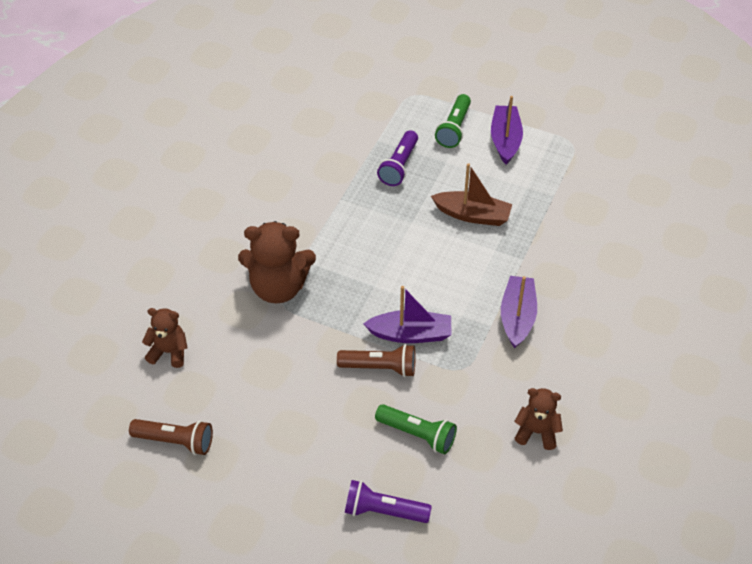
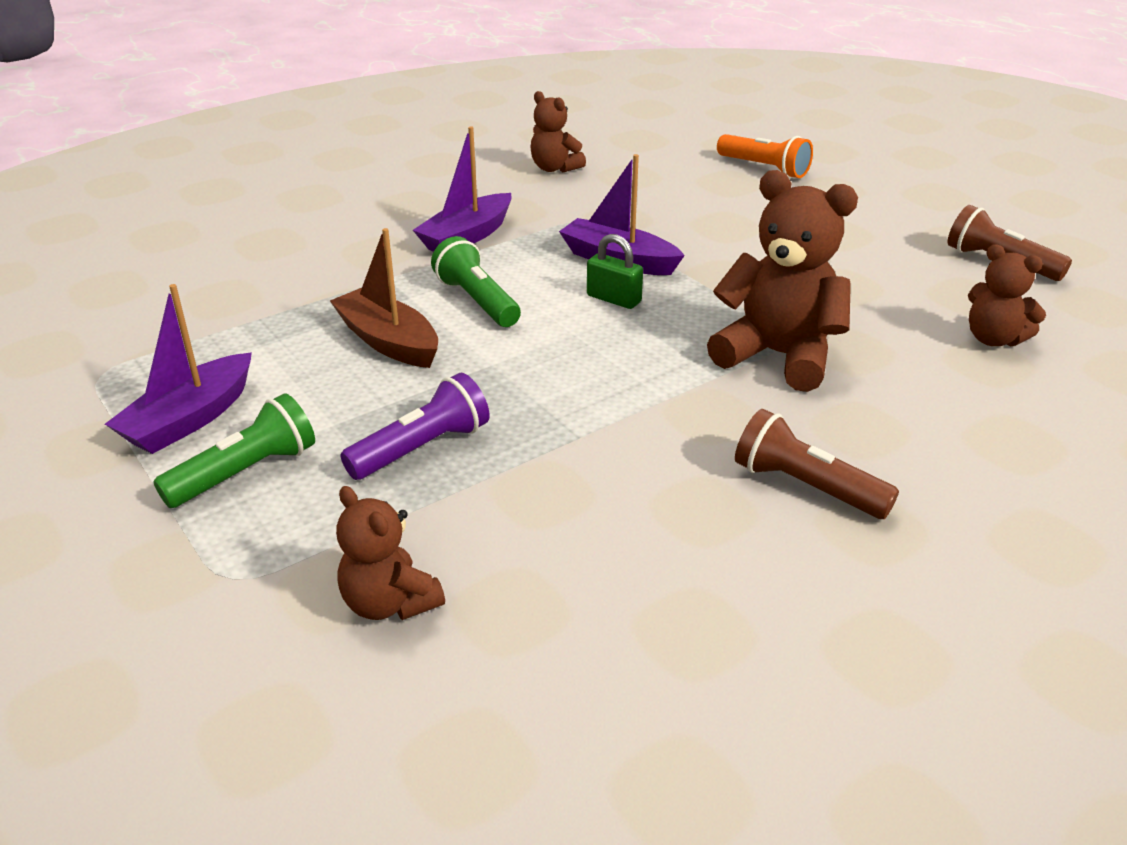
camera: 150 degrees left, 15 degrees down
(353, 108) = (389, 603): none -> brown teddy bear
(380, 367) = (685, 247): brown flashlight -> brown flashlight (805, 487)
(383, 511) = (764, 168): purple flashlight -> orange flashlight
(388, 296) = (614, 299): none -> green padlock
(418, 434) = (684, 196): green flashlight -> green flashlight (476, 301)

